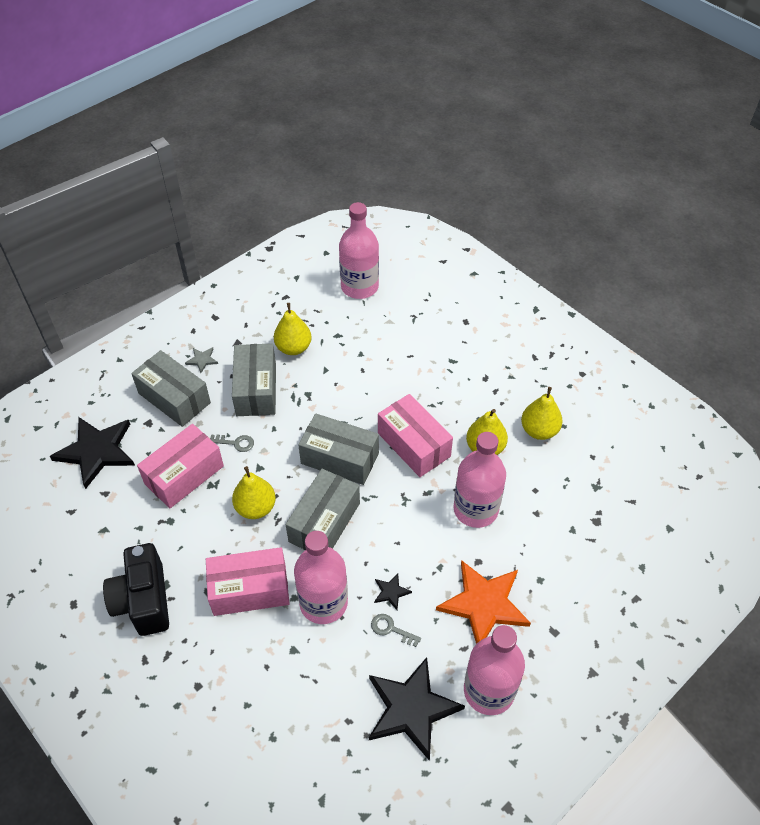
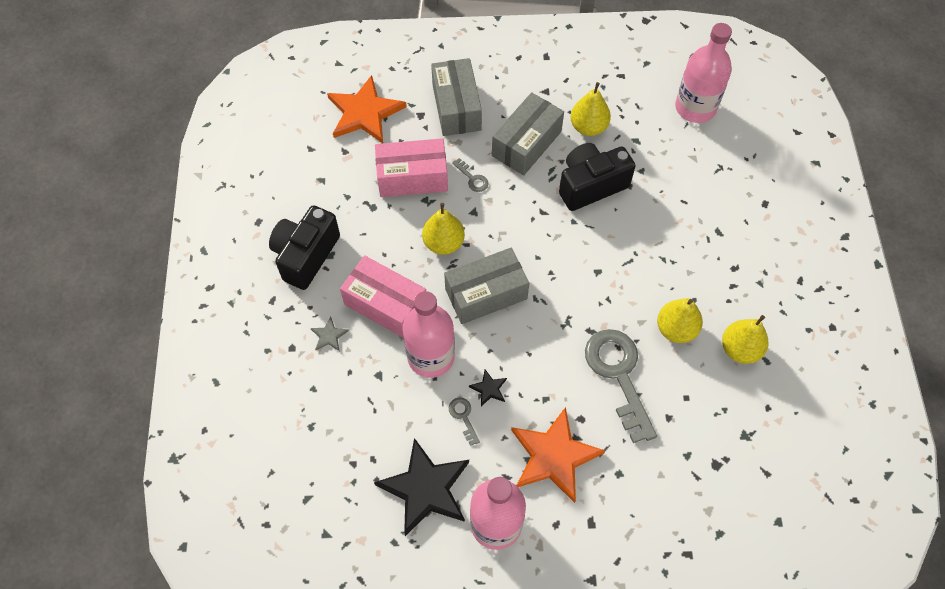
camera: 40 degrees right, 10 degrees up
(96, 451) = (364, 113): black star -> orange star
(202, 360) = (504, 88): grey star -> grey star (329, 336)
(333, 388) = (591, 185): none -> black camera
(339, 458) = (543, 250): grey box -> none
(413, 445) = (615, 282): pink box -> none
(475, 509) = (618, 375): pink bottle -> grey key

